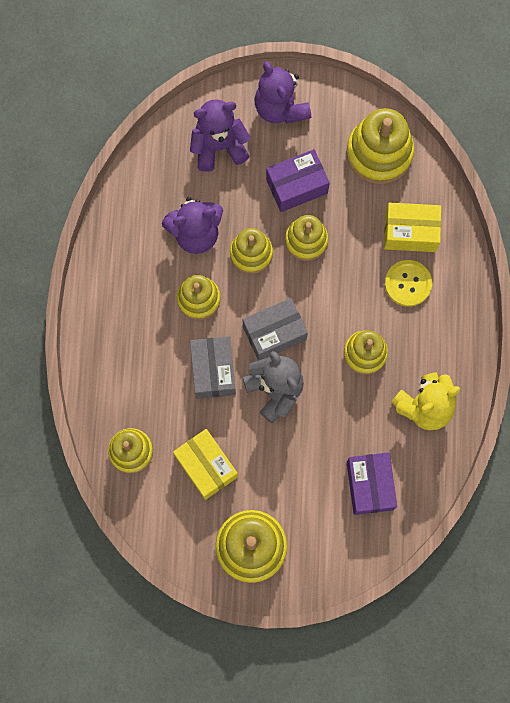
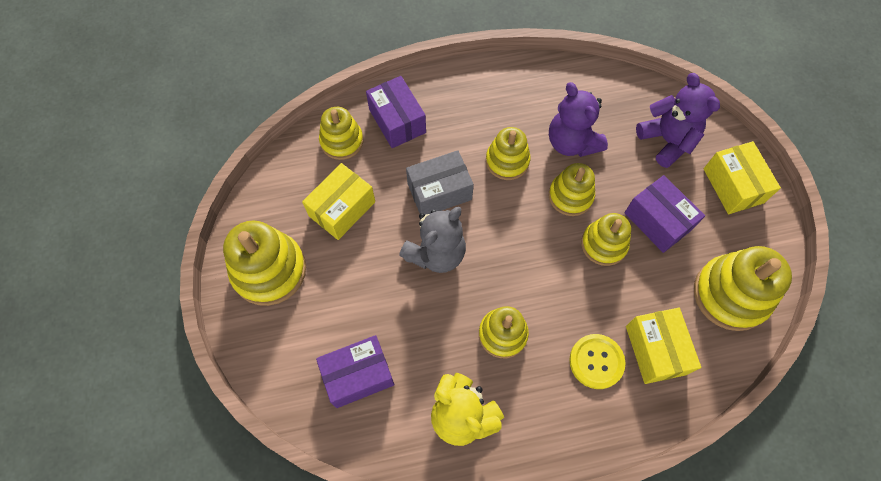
camera: 75 degrees right, 10 degrees down
(123, 391) = (397, 121): none -> purple box
(274, 333) = (495, 238): grey box -> none
(280, 108) = (733, 185): purple teddy bear -> yellow box

